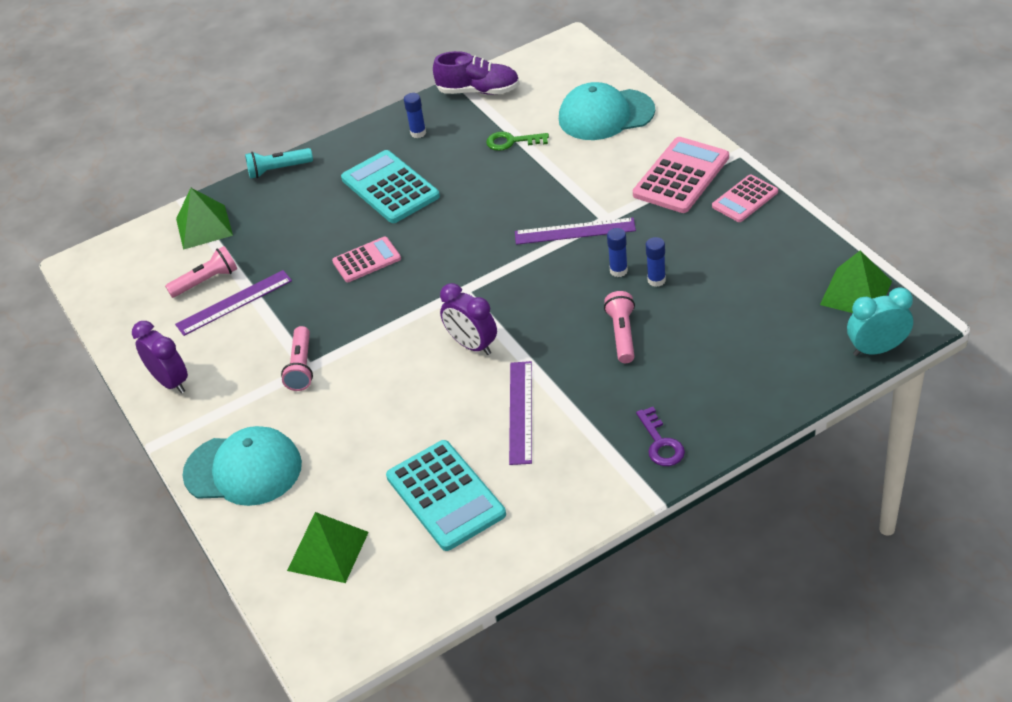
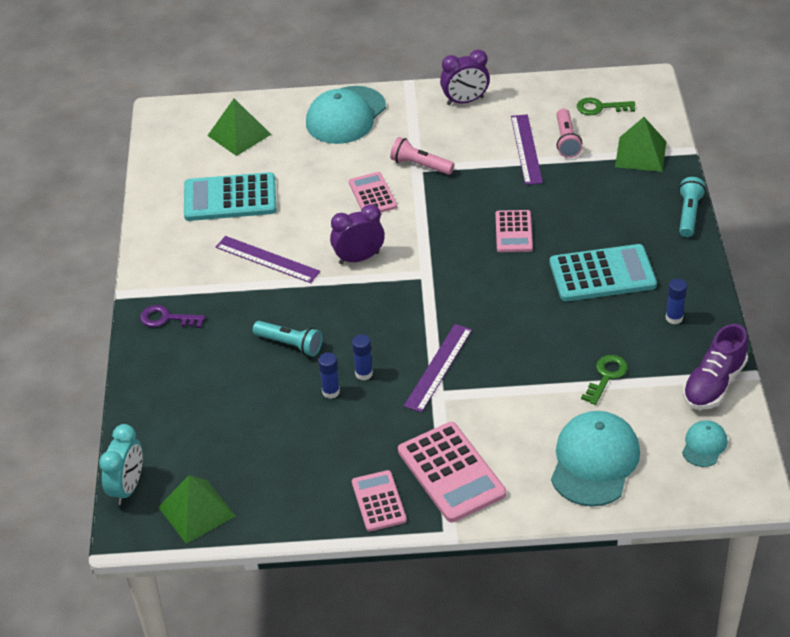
camera: 115 degrees right, 0 degrees up
(139, 279) = (600, 107): none -> green key
(370, 381) = (372, 195): none -> pink calculator
(545, 75) = (704, 445): none -> turquoise cap
(622, 335) = (290, 344): pink flashlight -> turquoise flashlight

